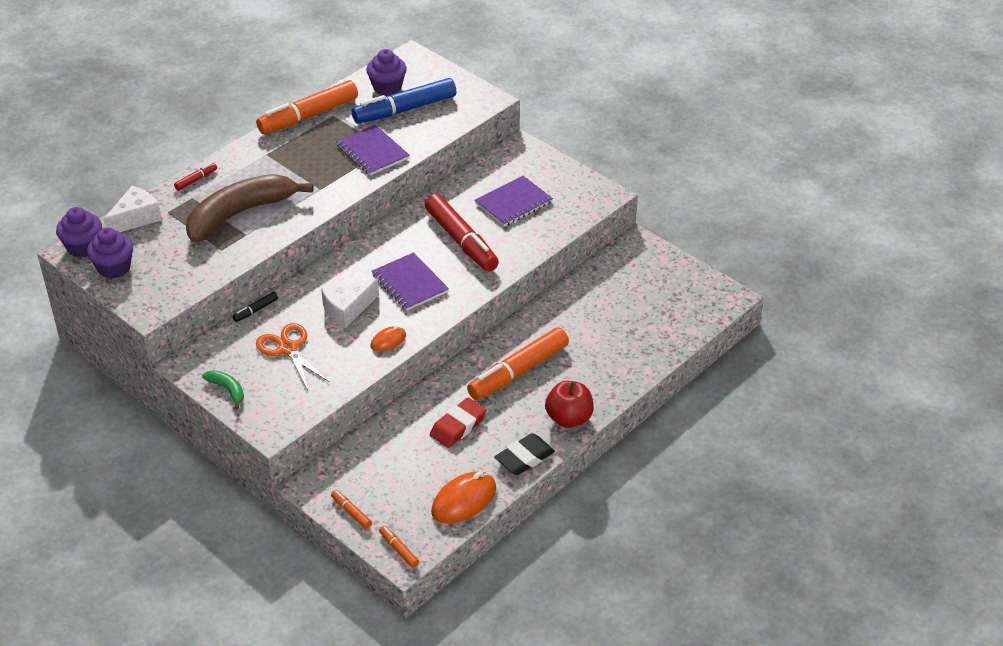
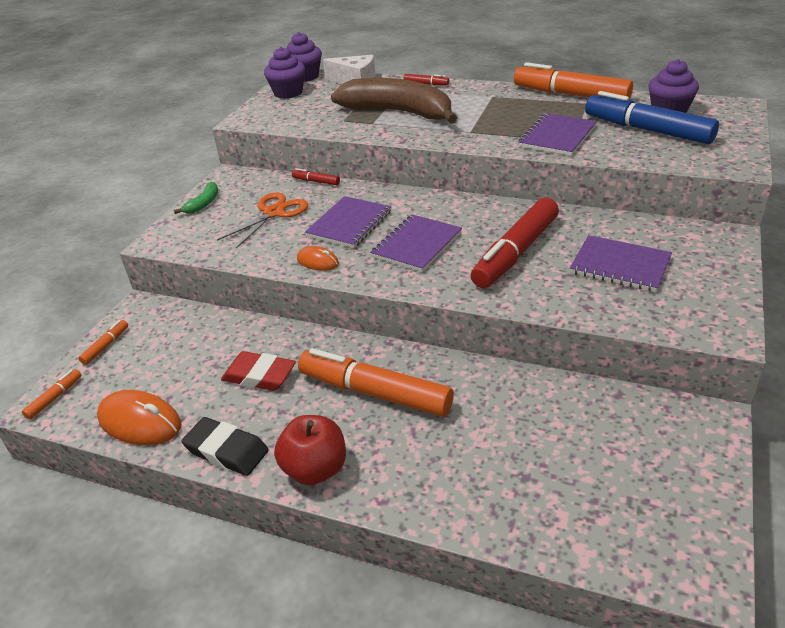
camera: 70 degrees right, 5 degrees down
(255, 310) = (316, 181): black marker -> red marker
(347, 309) = (349, 224): white cheese -> purple notebook

